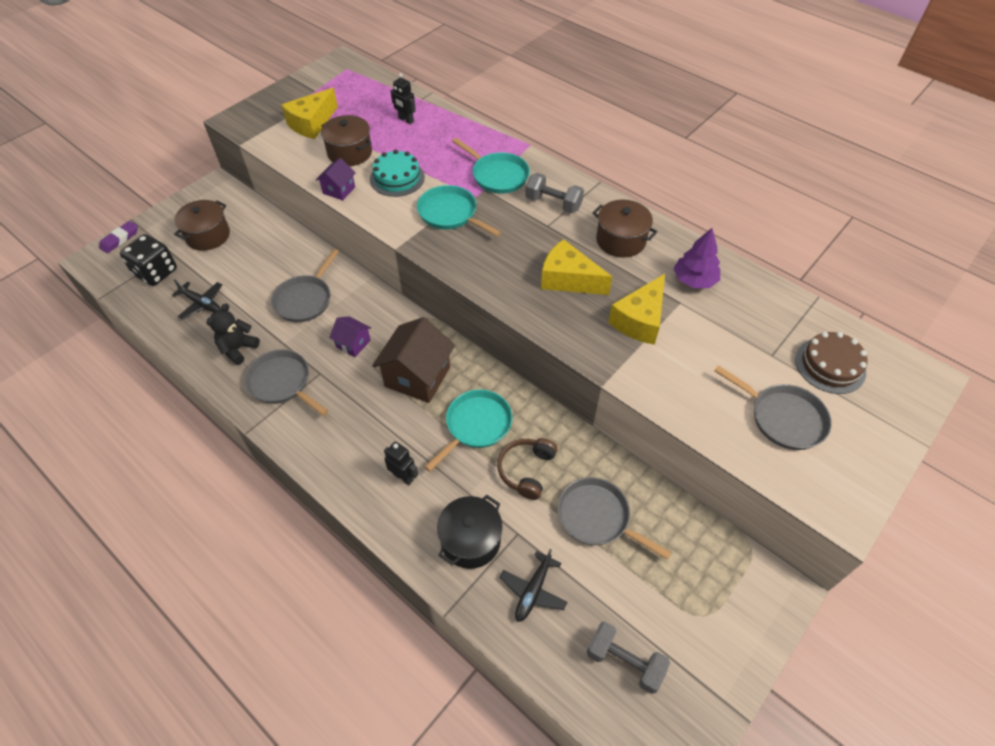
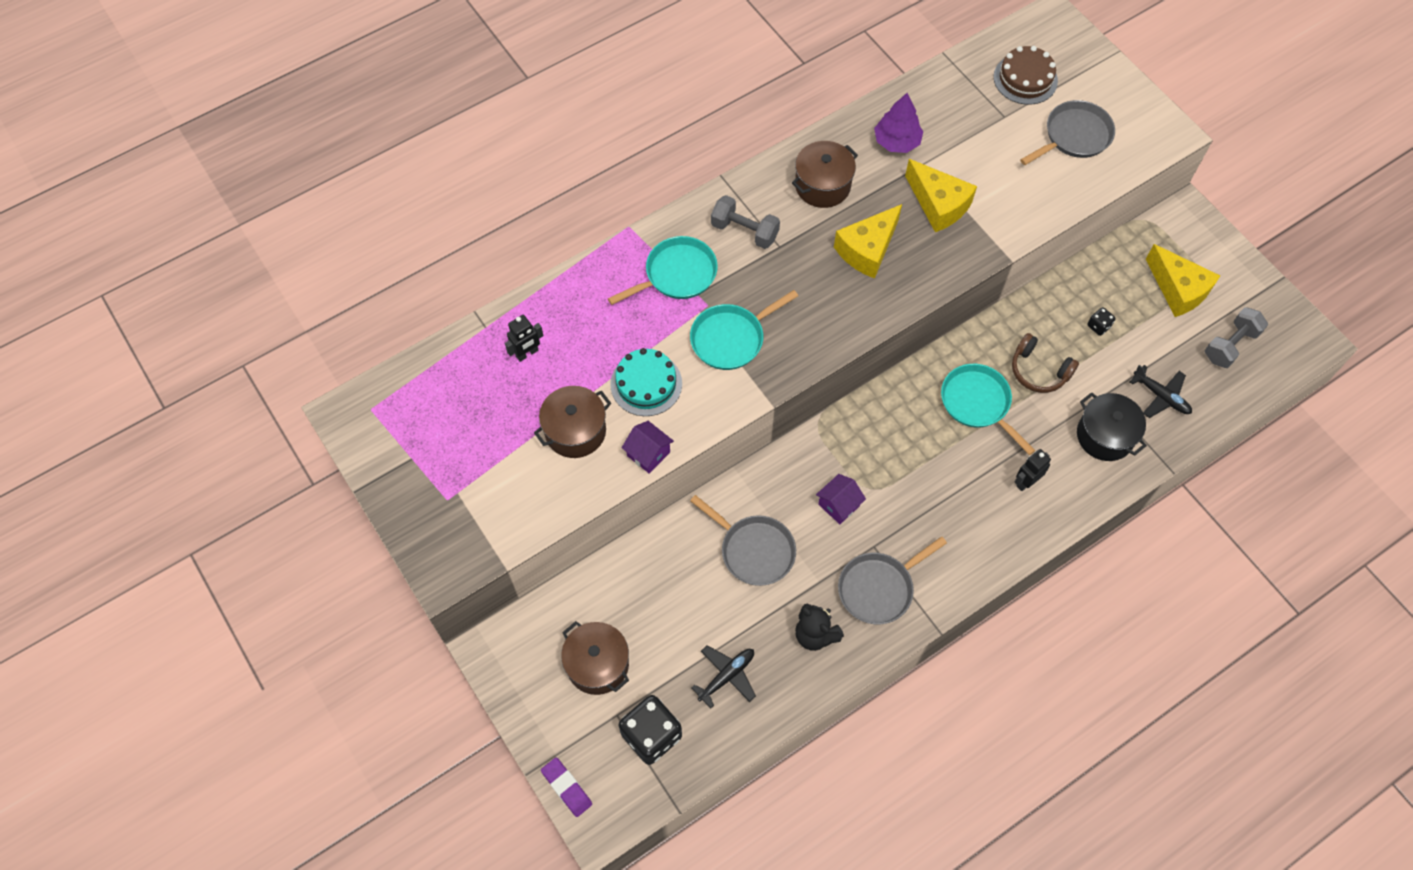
camera: 75 degrees left, 10 degrees up
(312, 123) = (492, 470): yellow cheese -> yellow cheese (1178, 289)
(417, 376) = (902, 446): brown house -> none
(553, 203) = (744, 231): grey dumbbell -> grey dumbbell turned 75 degrees clockwise
(597, 517) = (1098, 326): grey pan -> black dice

